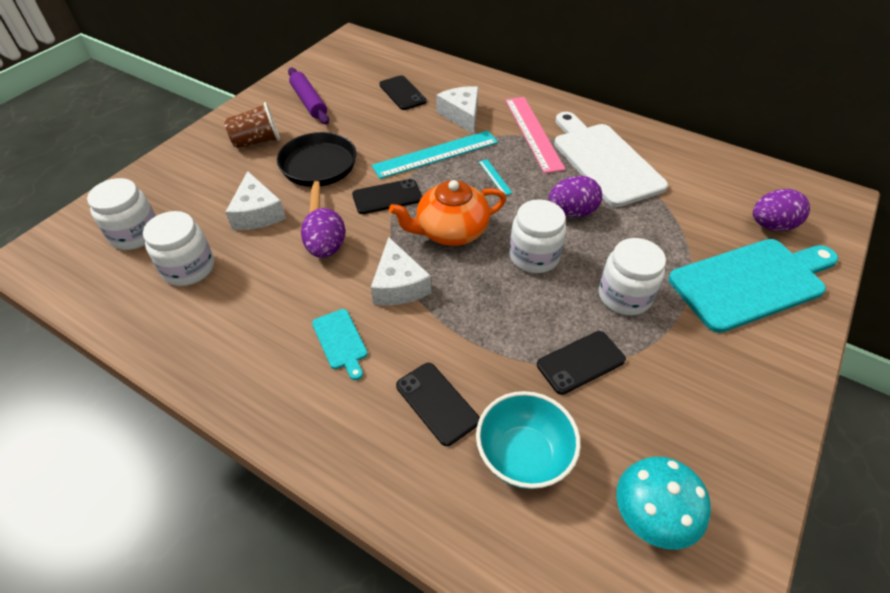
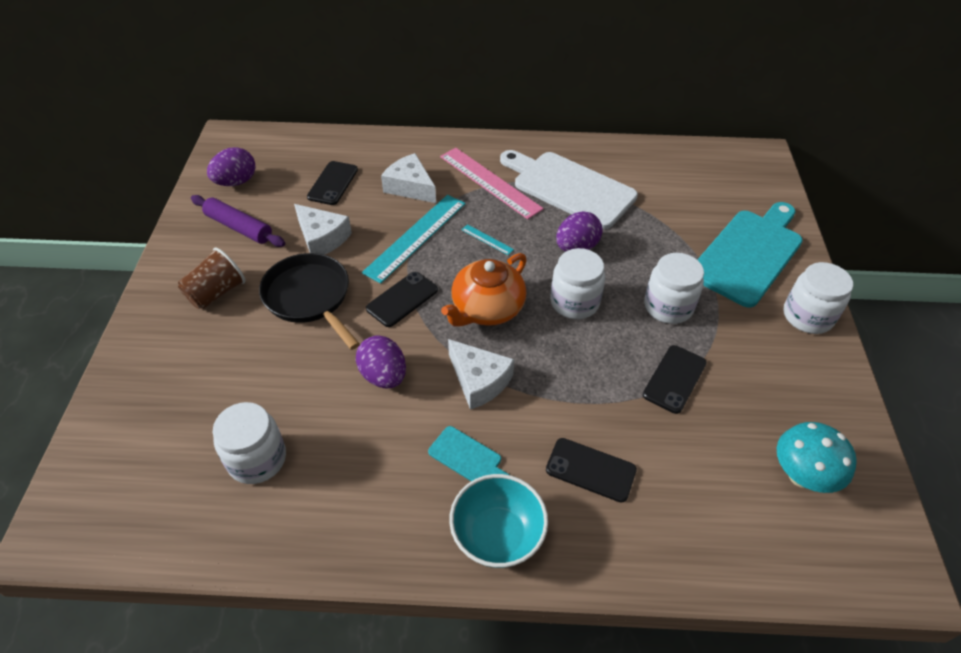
camera: 30 degrees left, 0 degrees up
(135, 234) = (162, 451): white jar -> white jar (807, 316)
(257, 213) = (282, 370): white cheese -> white cheese (322, 238)
(402, 93) = (333, 183): black phone -> black phone turned 75 degrees clockwise
(523, 456) = (686, 477): turquoise bowl -> turquoise bowl (497, 536)
(771, 225) = (732, 198): purple egg -> purple egg (236, 182)

